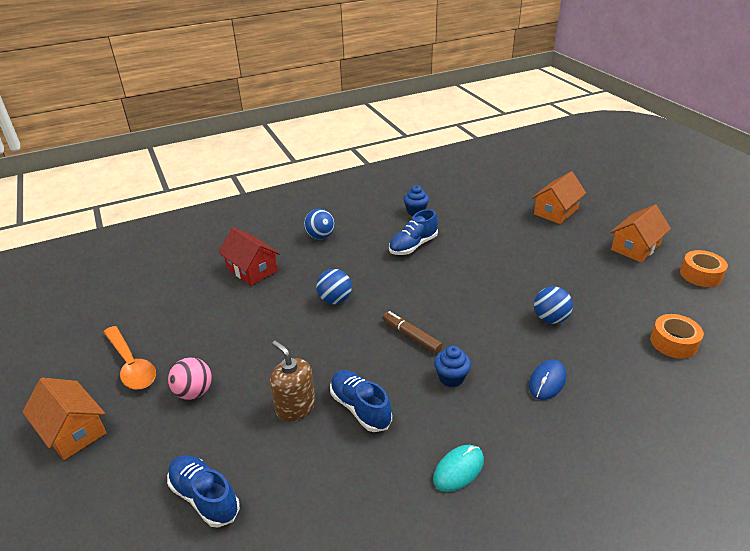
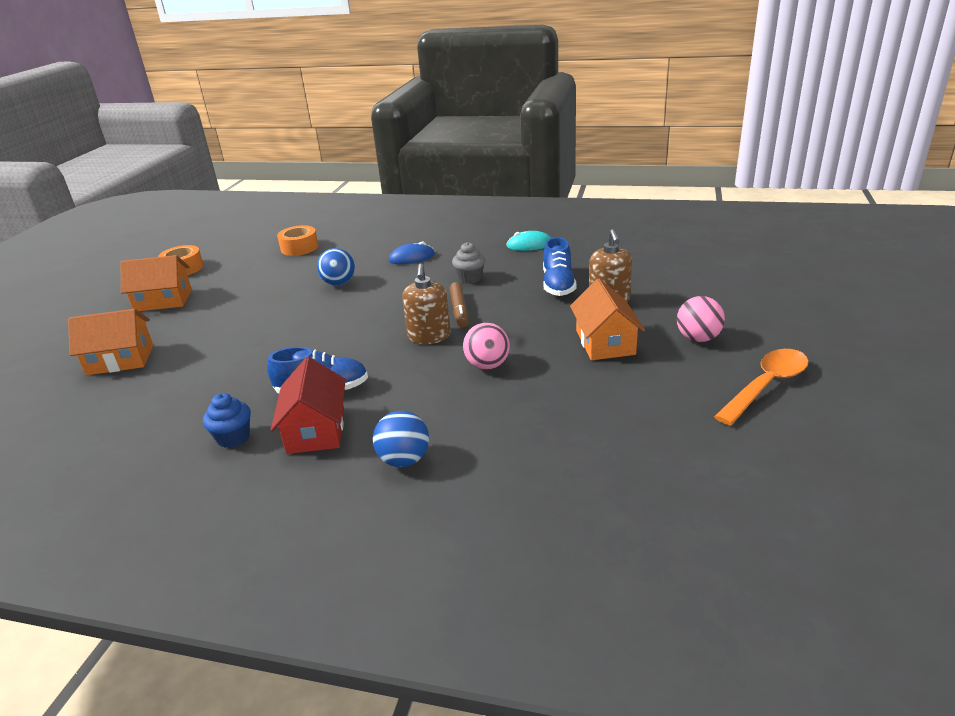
camera: 140 degrees left, 5 degrees down
(73, 431) = (835, 349): orange house -> orange house (605, 342)
(131, 365) = (766, 385): orange spoon -> orange spoon turned 45 degrees clockwise
(204, 497) = (712, 279): blue shoe -> none
(252, 270) = (550, 448): red house -> red house (316, 430)
(335, 300) = (487, 365): blue ball -> pink ball
(402, 303) = (429, 336): none -> brown soap dispenser
(451, 378) = (470, 278): blue cupcake -> grey cupcake

